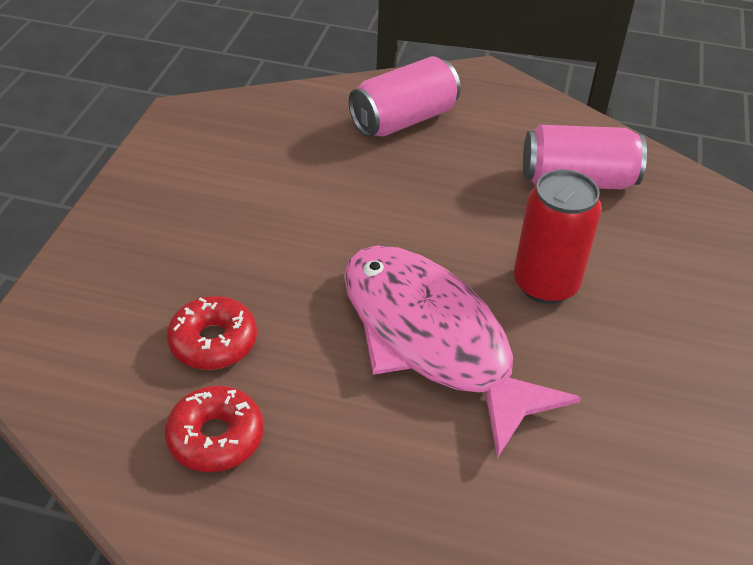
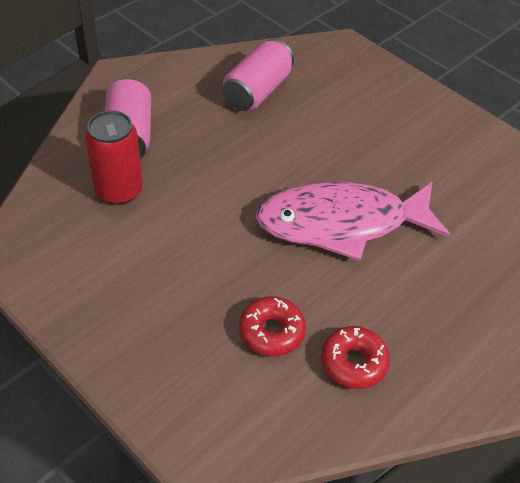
camera: 60 degrees left, 5 degrees up
(545, 284) = (331, 152): red can -> red can (119, 190)

